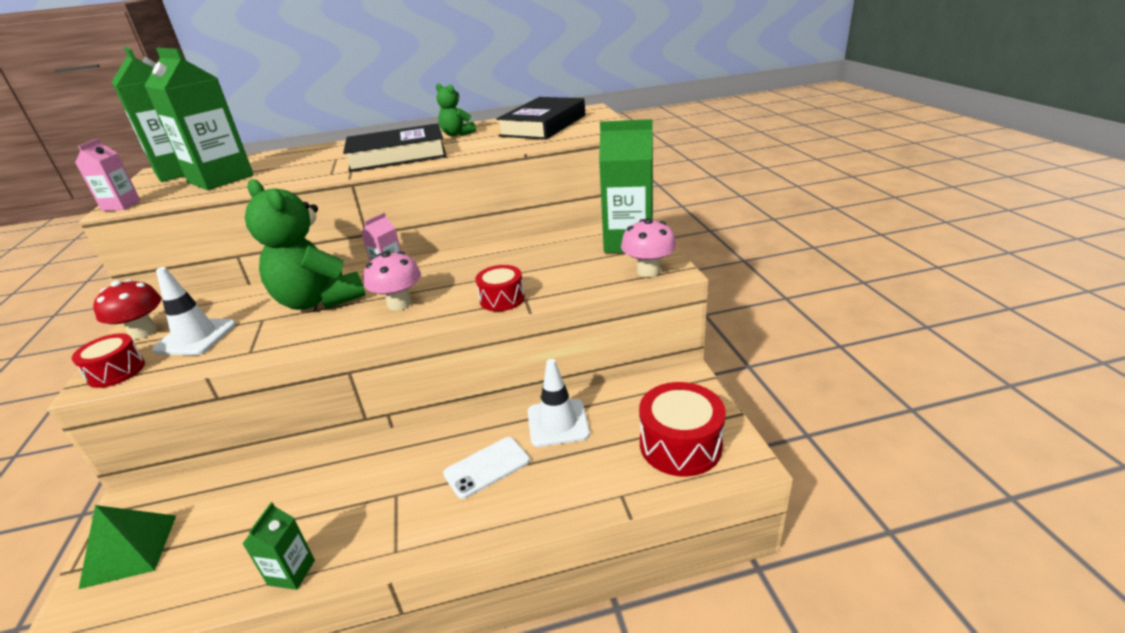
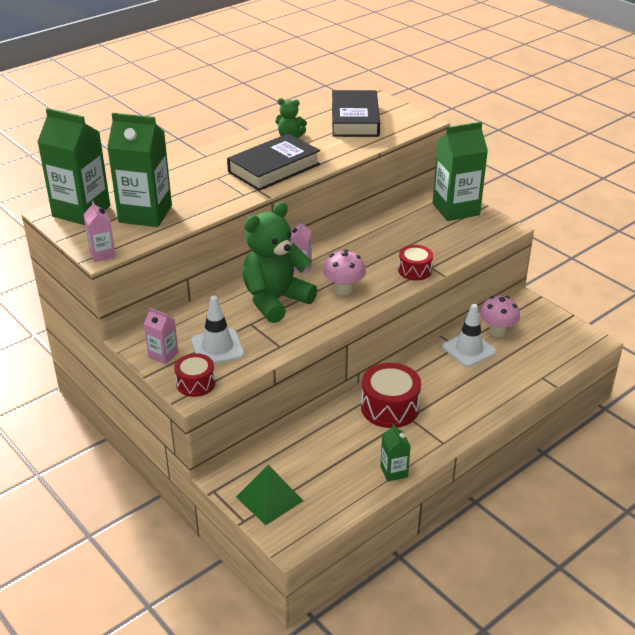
camera: 30 degrees left, 5 degrees up
(143, 332) = (163, 355): red mushroom -> pink carton
(319, 300) = (275, 300): green teddy bear -> green teddy bear turned 120 degrees clockwise
(487, 467) = (450, 386): white phone -> none
(648, 271) = (491, 230): pink mushroom -> pink mushroom (497, 331)
(680, 445) = (553, 342): red drum -> red drum (389, 407)

